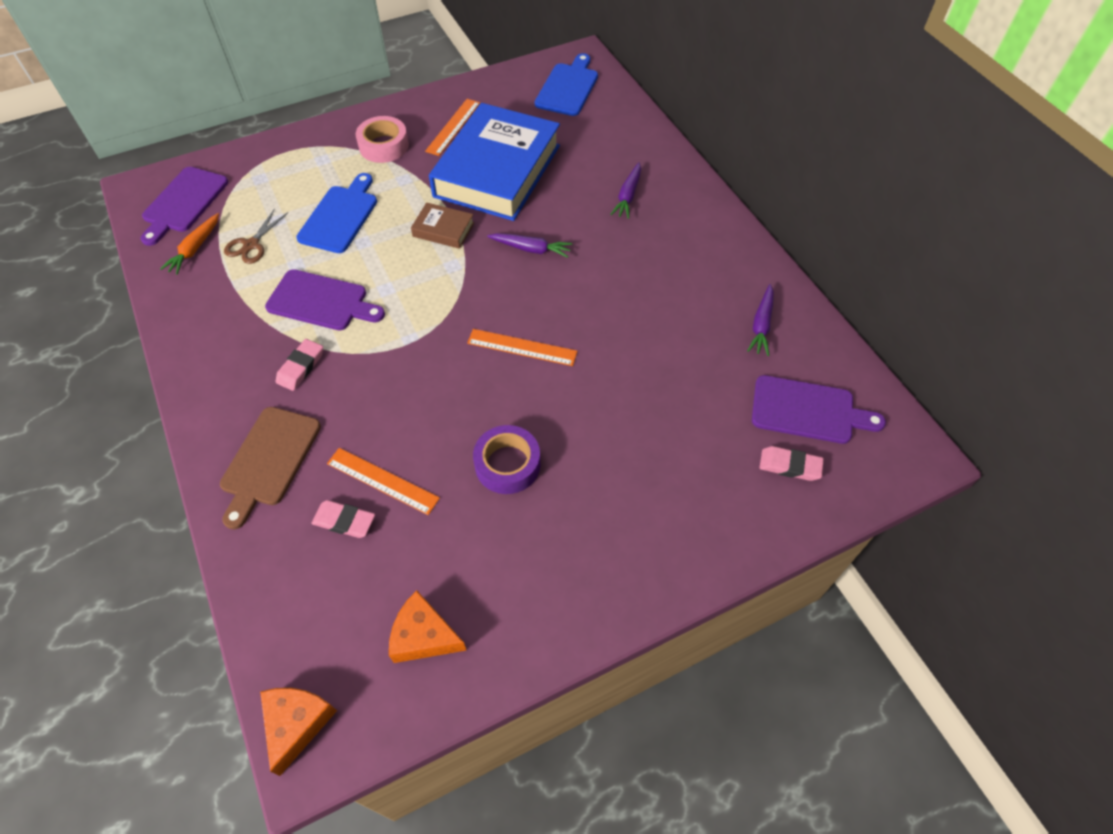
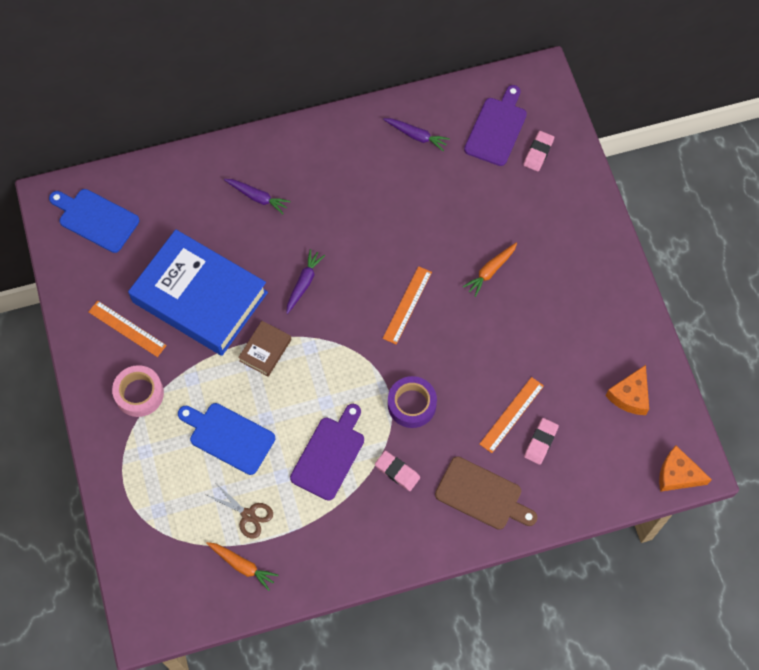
camera: 80 degrees left, 10 degrees up
(183, 203) = (176, 581): purple cutting board -> none
(507, 464) = (510, 329): purple tape -> purple tape (411, 404)
(589, 430) = (490, 271): none -> orange carrot

